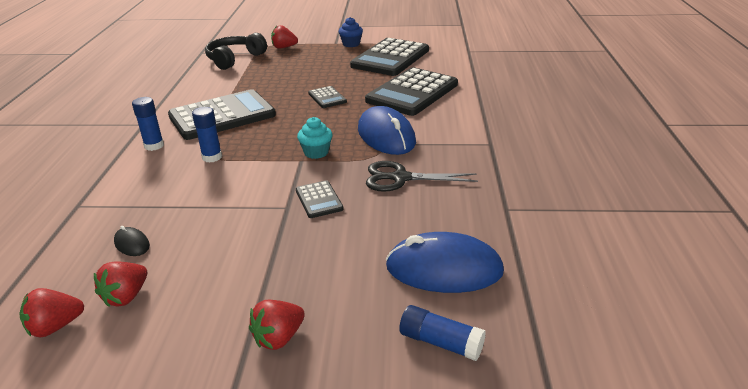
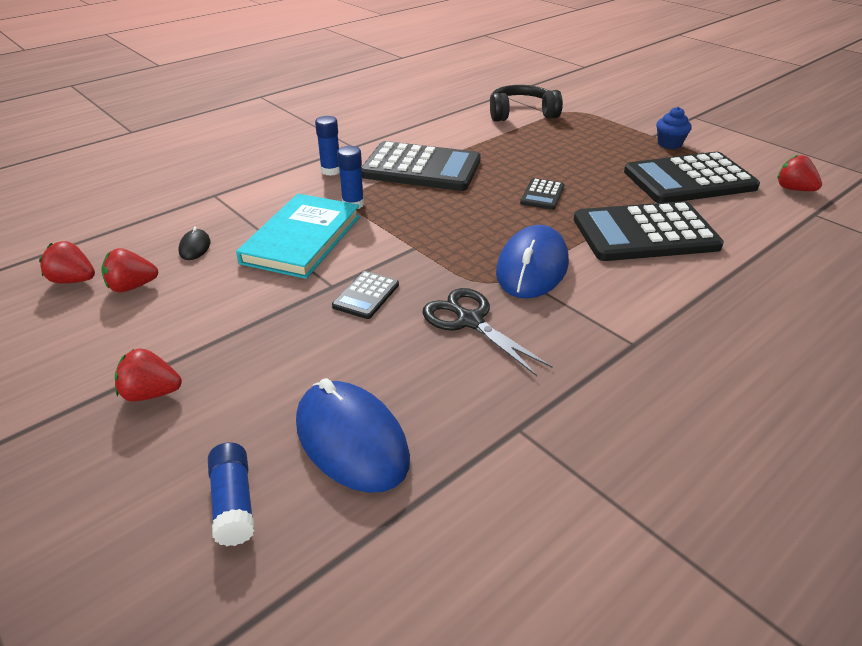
camera: 45 degrees right, 5 degrees up
(213, 194) = (302, 239): none -> turquoise book
(284, 47) = (589, 119): red strawberry -> red strawberry (793, 189)
(316, 152) = (439, 247): turquoise cupcake -> none

